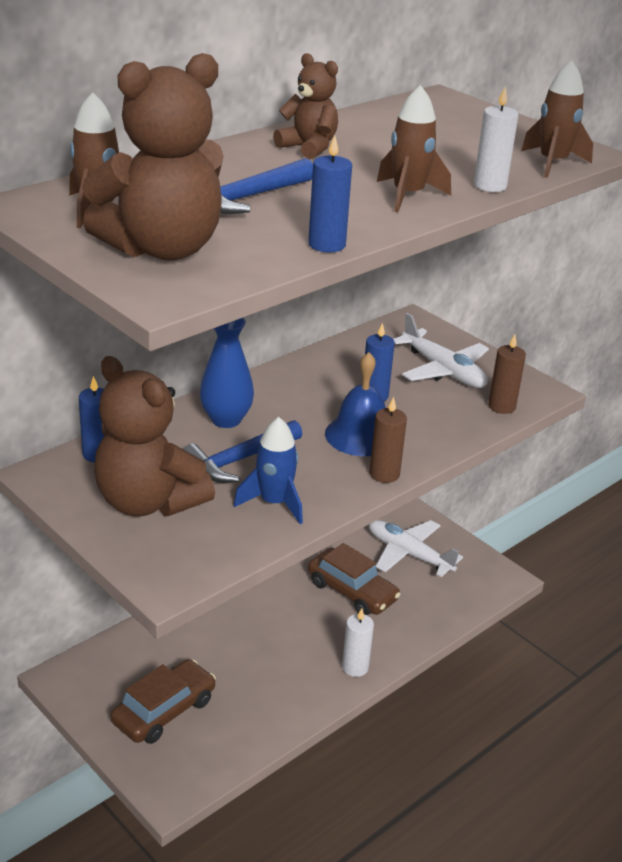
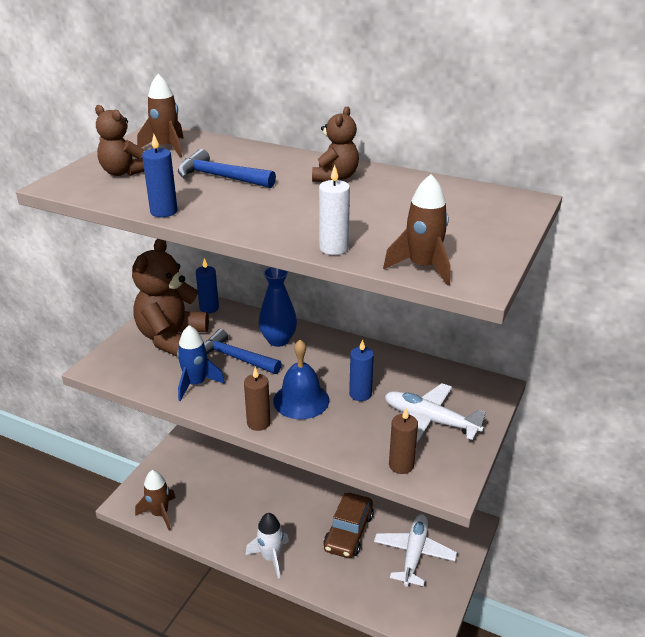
camera: 70 degrees right, 0 degrees up
(162, 249) = (123, 172): brown teddy bear -> brown teddy bear, size x0.55
(164, 711) = (188, 477): brown car -> none
(355, 667) = (271, 557): white candle -> white rocket
(408, 196) = (278, 222): brown rocket -> brown rocket (160, 514)
(443, 370) = (430, 420): white plane -> white plane turned 90 degrees clockwise

